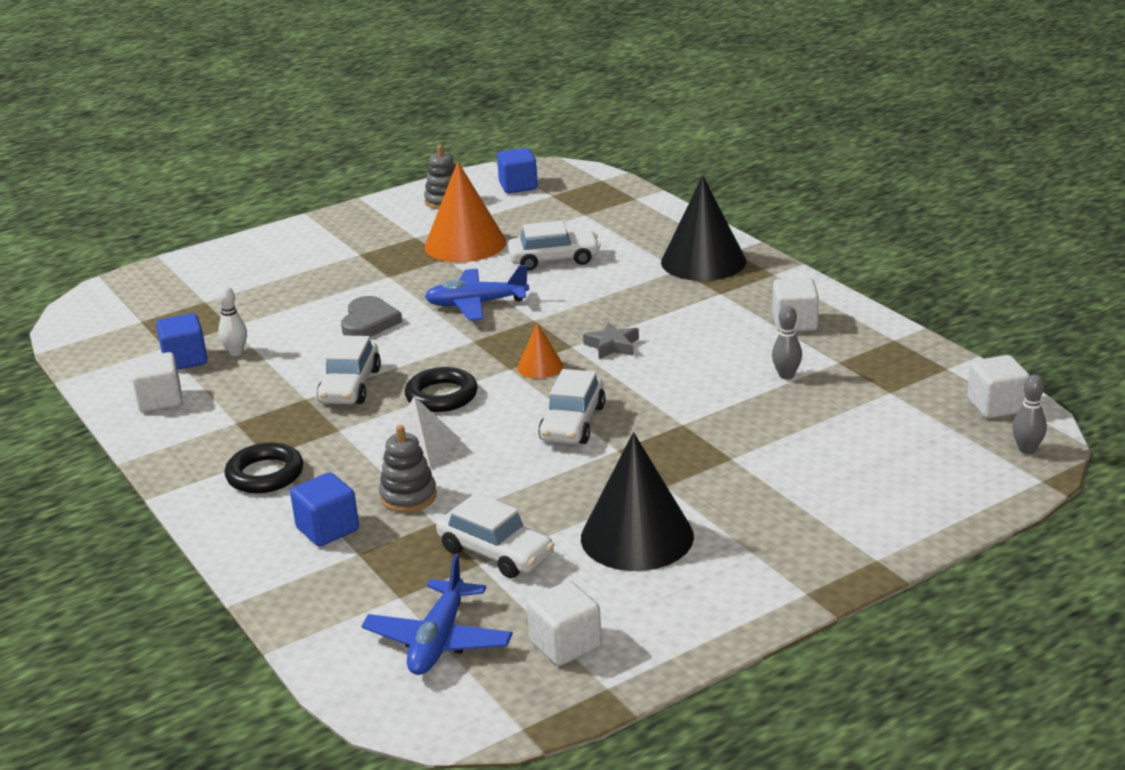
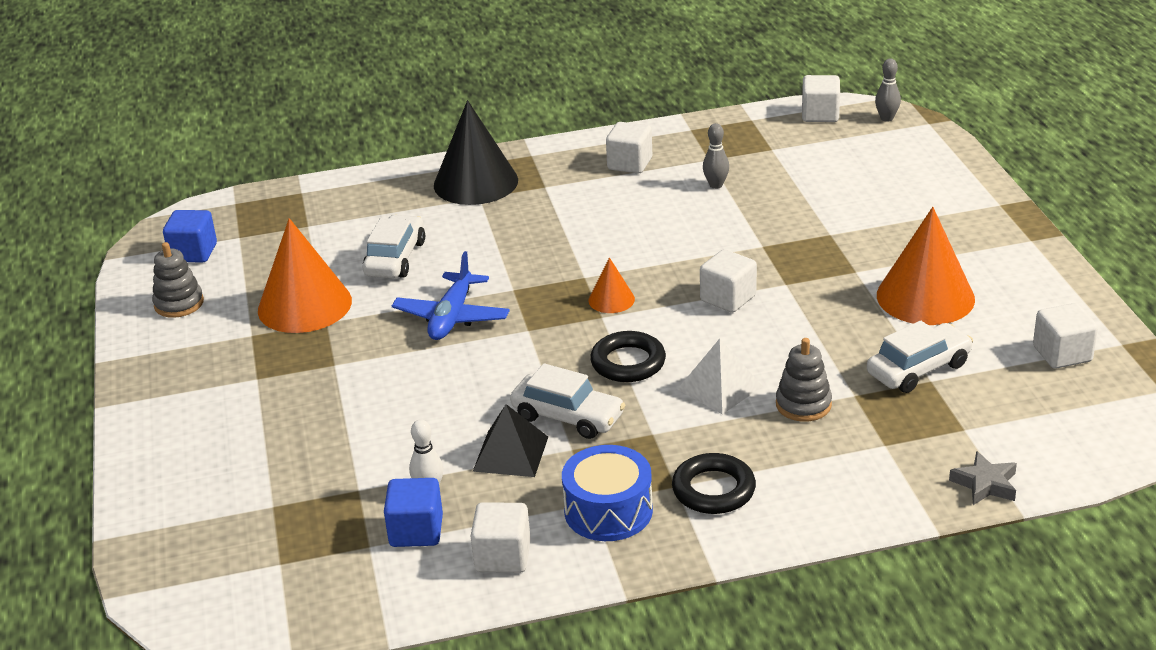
camera: 70 degrees left, 5 degrees up
(225, 432) = (608, 511): none -> blue drum
(291, 373) = (510, 454): none -> black pyramid
(327, 529) = (836, 458): blue cube -> none
(369, 322) = (433, 389): grey heart -> none
(439, 640) = (1036, 415): blue plane -> none
(573, 423) = (728, 298): white car -> white cube
(612, 346) = (601, 256): grey star -> grey star (985, 484)
(637, 536) = (925, 297): black cone -> orange cone

